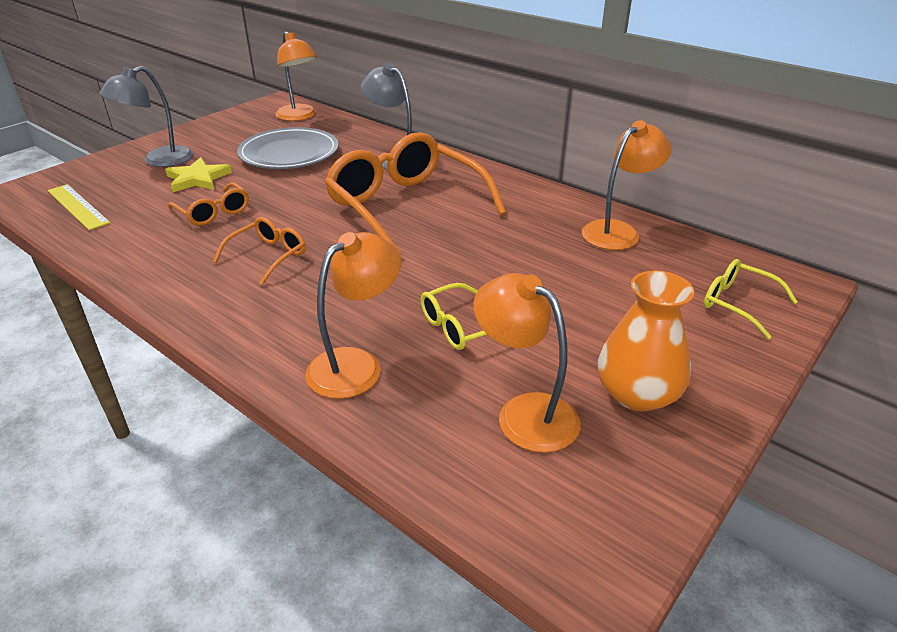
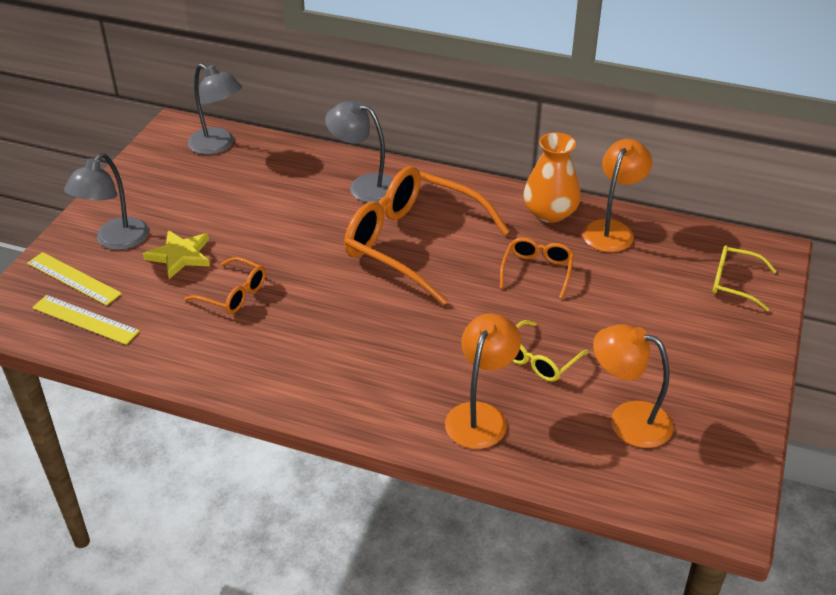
camera: 20 degrees left, 5 degrees up
(101, 178) = (74, 278): none -> yellow ruler
(267, 256) = (327, 331): orange glasses -> orange glasses (537, 271)
(289, 154) = (249, 202): grey plate -> none
(299, 116) = (218, 145): orange lamp -> grey lamp
(637, 394) = (696, 383): orange vase -> orange vase (550, 213)

